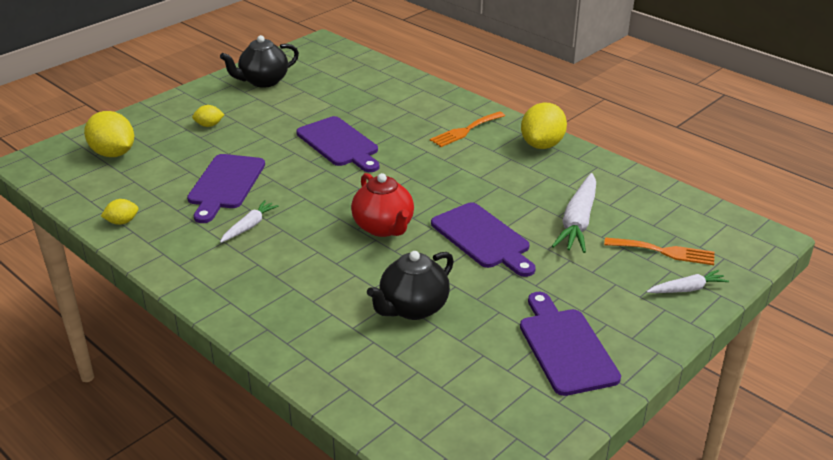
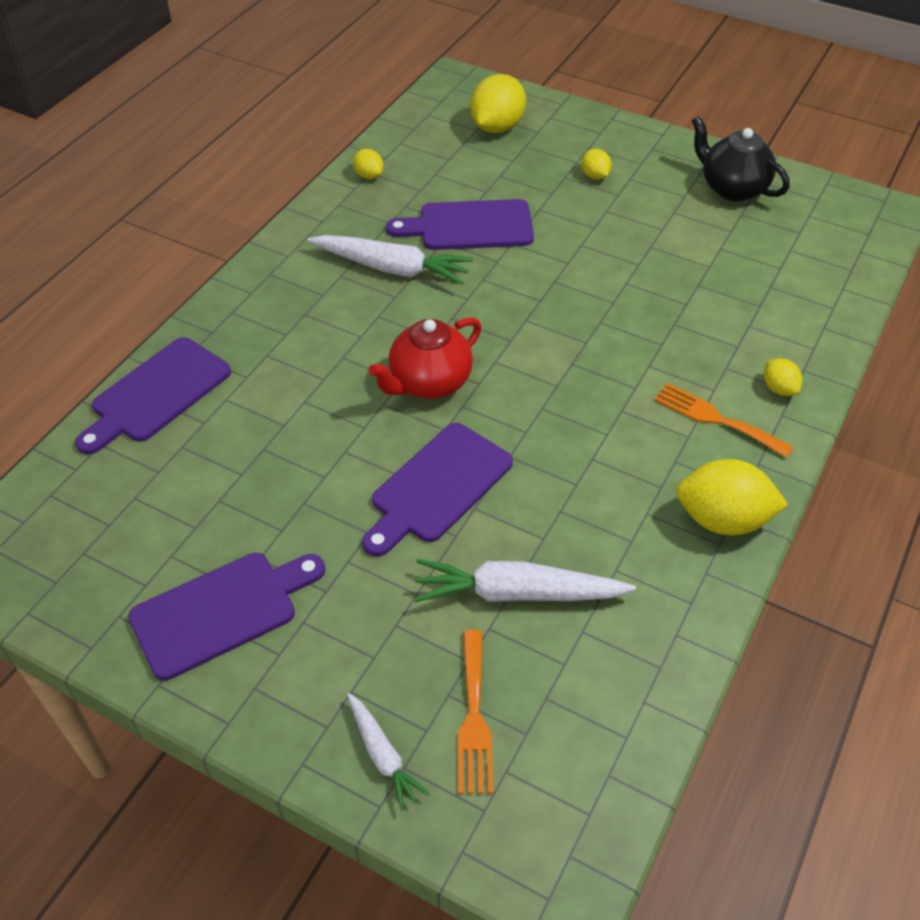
camera: 75 degrees right, 15 degrees up
(249, 226) = (392, 268): white carrot -> white carrot, size x1.77
(339, 144) = (609, 297): purple cutting board -> purple cutting board (157, 394)
(412, 308) = (270, 444): black teapot -> none
(450, 107) = (778, 388): none -> yellow lemon

